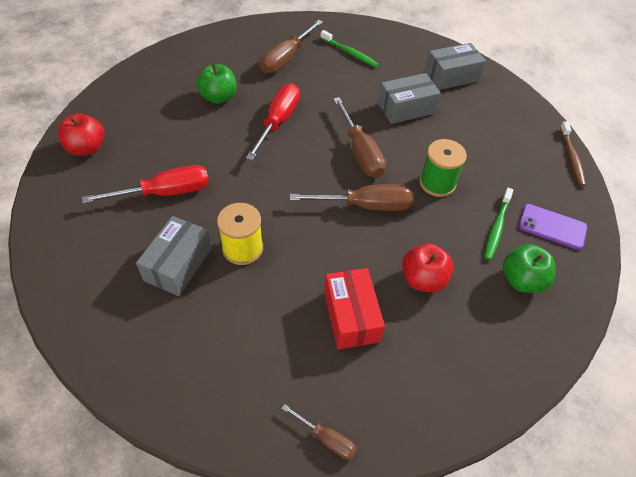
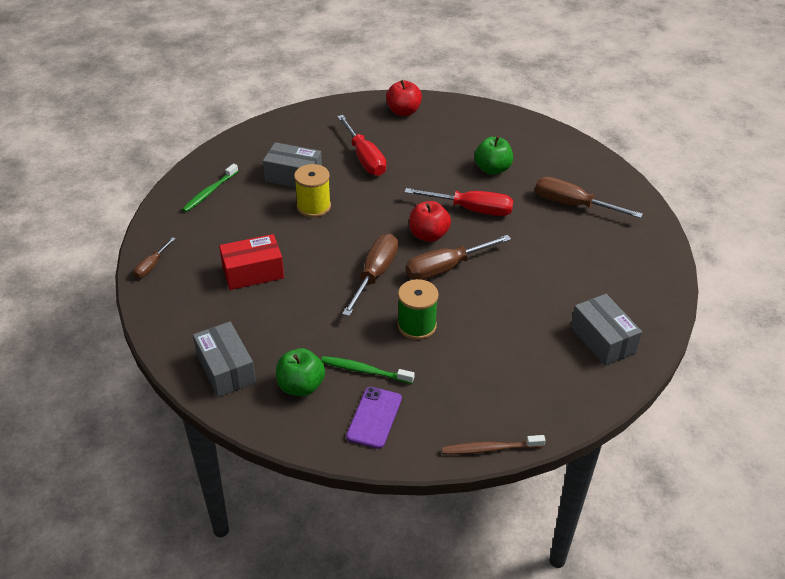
camera: 85 degrees right, 10 degrees down
(349, 53) = (607, 251): green toothbrush -> green toothbrush (210, 192)
(365, 205) = (375, 275): brown screwdriver -> brown screwdriver turned 150 degrees counterclockwise
(406, 108) = (526, 300): grey box -> grey box (226, 369)
(423, 279) = (294, 315): red apple -> red apple (428, 235)

